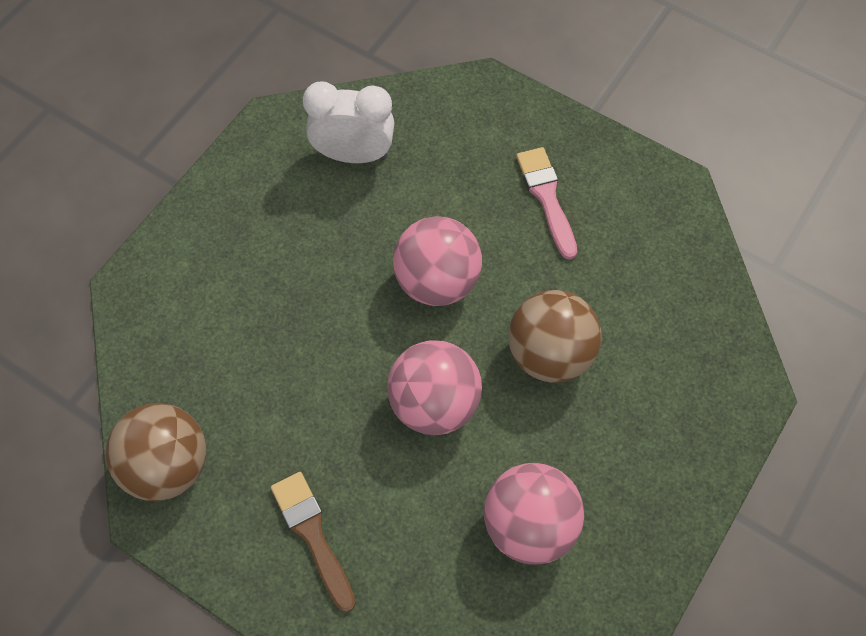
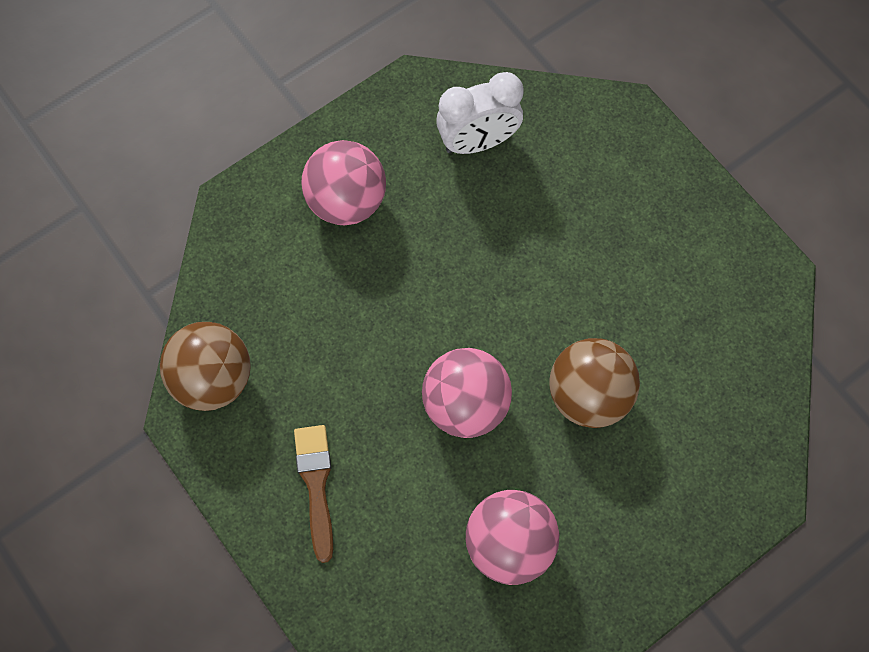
camera: 20 degrees right, 5 degrees up
(353, 155) = (478, 142): white clock -> white clock turned 135 degrees clockwise
(437, 281) = (510, 291): pink ball -> pink ball (346, 201)
(546, 197) = (645, 244): pink brush -> none

